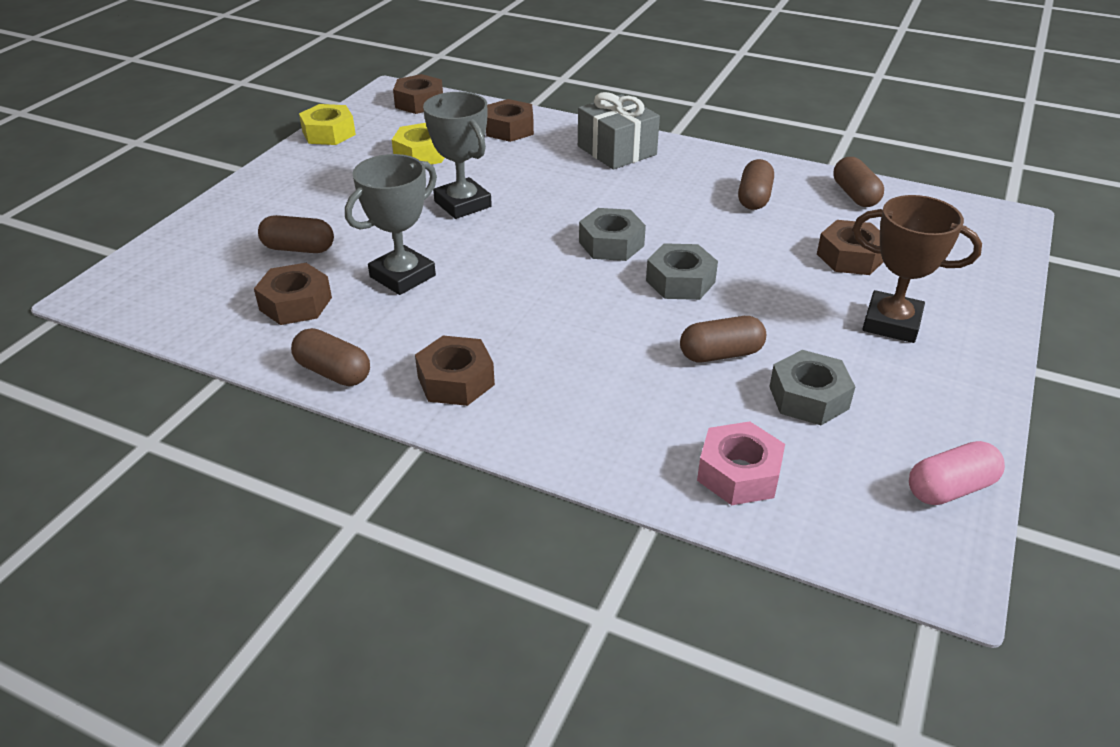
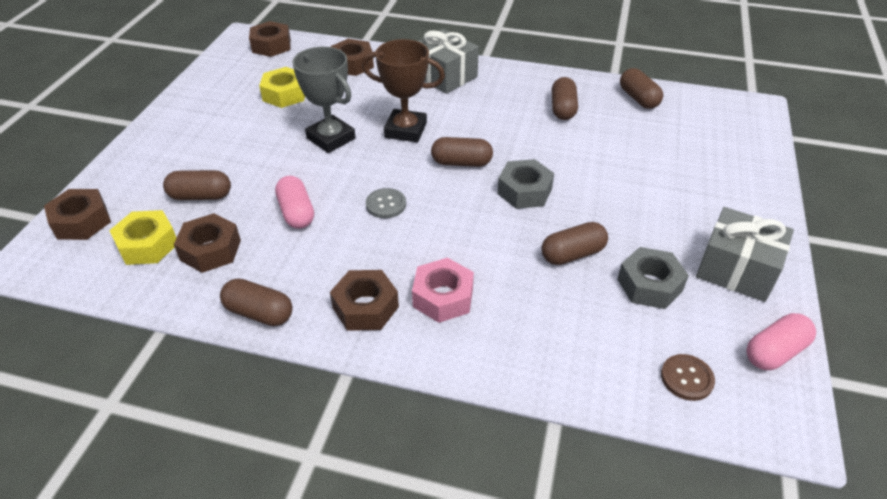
camera: 10 degrees left, 5 degrees up
(329, 133) = (201, 82): yellow nut -> yellow nut (148, 245)
(402, 276) = (296, 212): grey trophy -> pink capsule
(508, 278) = (386, 204): none -> grey button
(611, 244) = (461, 163): grey nut -> brown capsule
(739, 473) = (613, 362): pink nut -> pink nut (443, 297)
(826, 502) = (686, 378): none -> brown button
(850, 257) = (649, 154): brown nut -> brown nut (82, 221)
(891, 323) = (694, 210): brown trophy -> brown trophy (405, 130)
(927, 394) = (736, 269): none -> grey gift

